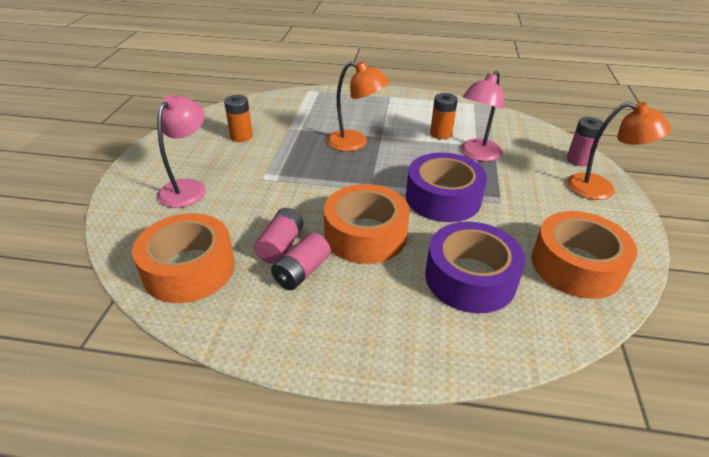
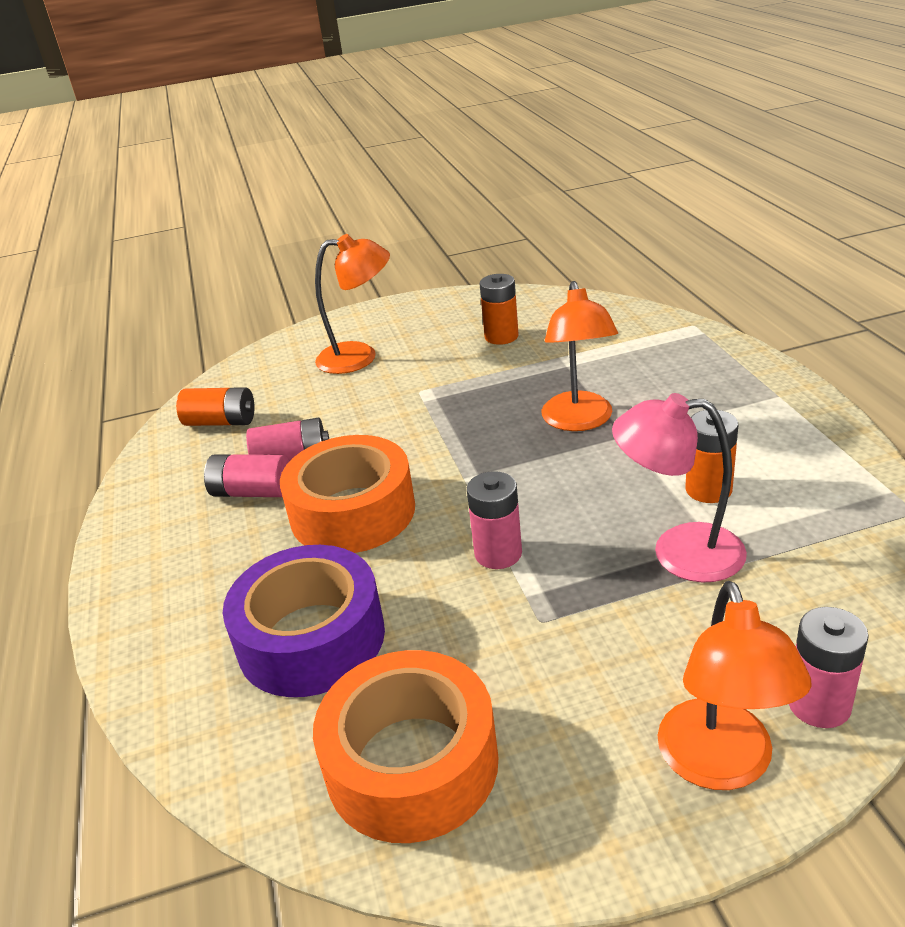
camera: 70 degrees right, 5 degrees down
(188, 188) = (359, 357): pink lamp -> orange lamp
(189, 269) = (221, 422): orange tape -> orange battery
(443, 198) = (498, 553): purple tape -> pink battery

